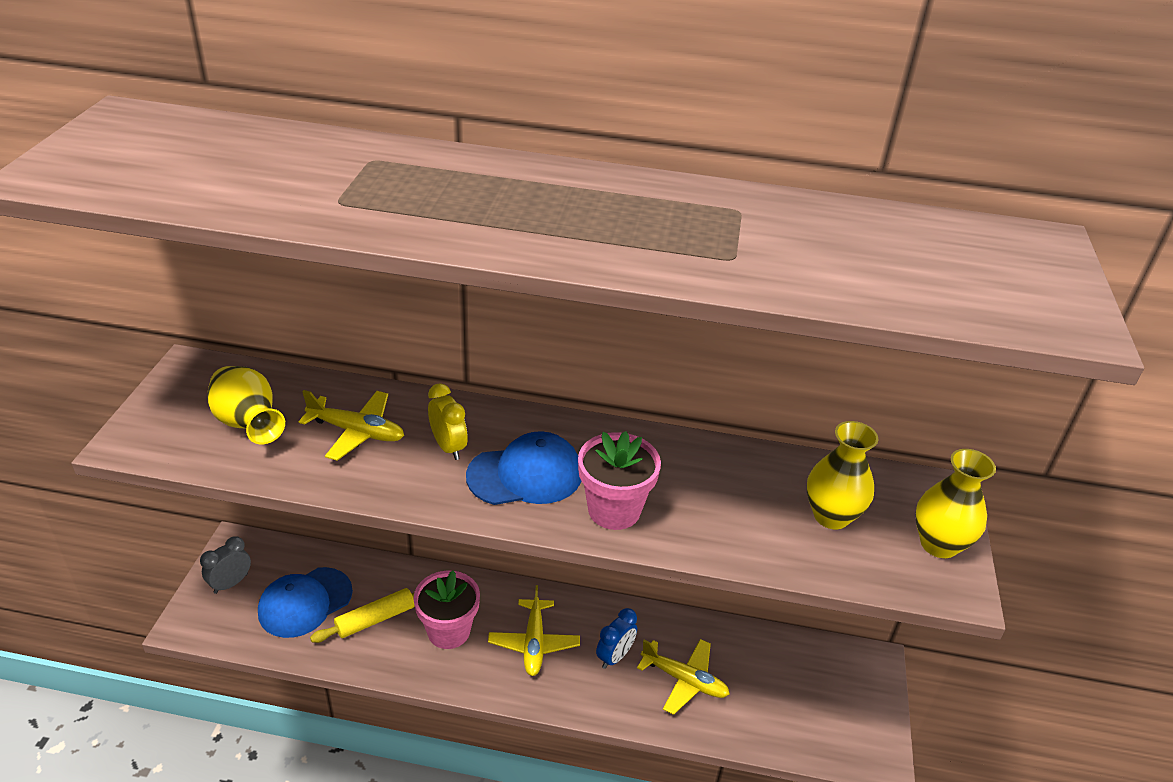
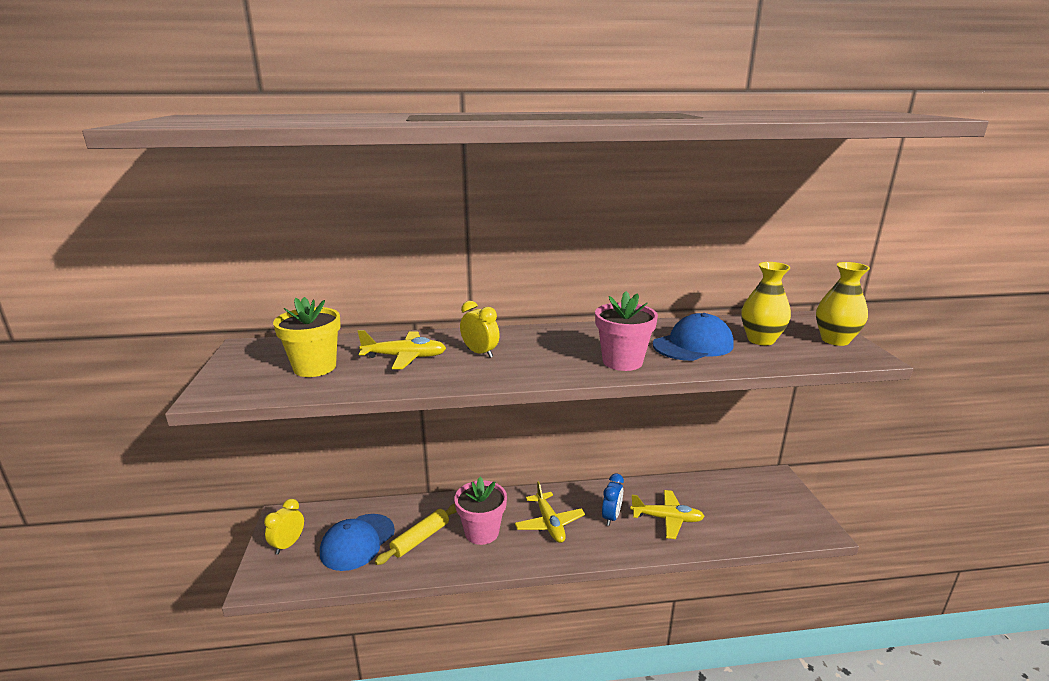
camera: 15 degrees left, 15 degrees down
(231, 583) = (288, 544): grey clock -> yellow clock
(249, 424) = (315, 367): yellow vase -> yellow flower pot
(525, 475) = (546, 356): blue cap -> blue cap (693, 345)

